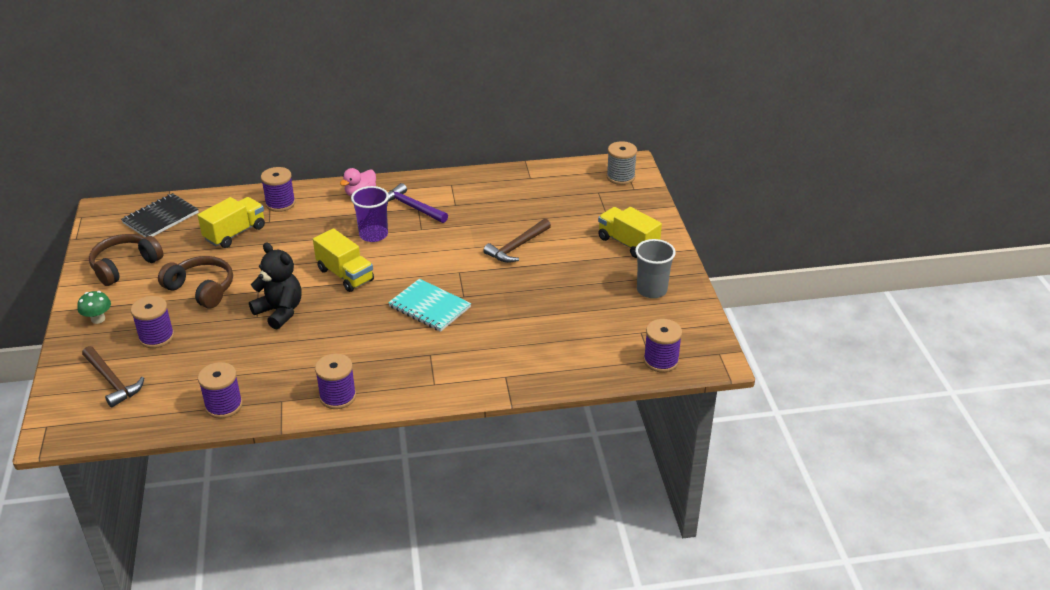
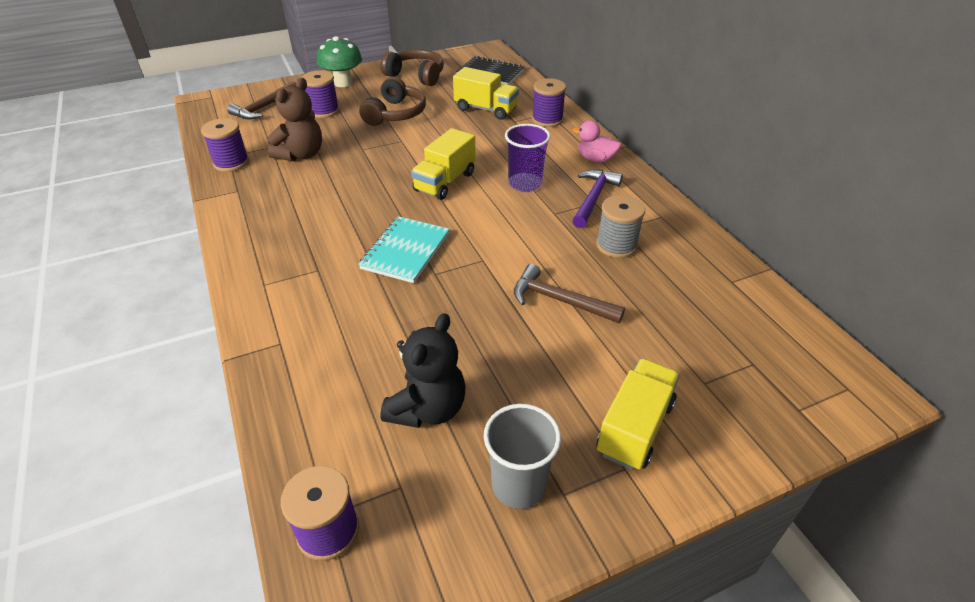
camera: 75 degrees right, 5 degrees up
(98, 319) = (343, 83): green mushroom -> green mushroom, size x1.63
(240, 357) = (301, 154): none -> brown teddy bear
(280, 312) = (372, 159): black teddy bear -> black teddy bear (428, 408)
(338, 396) = (242, 222): purple spool -> none
(620, 177) = (819, 385): grey spool -> grey spool (616, 245)

